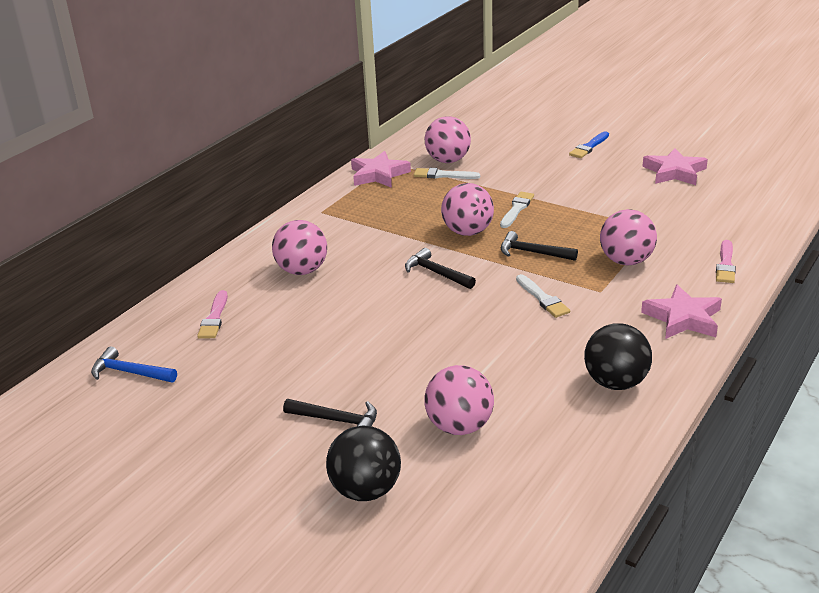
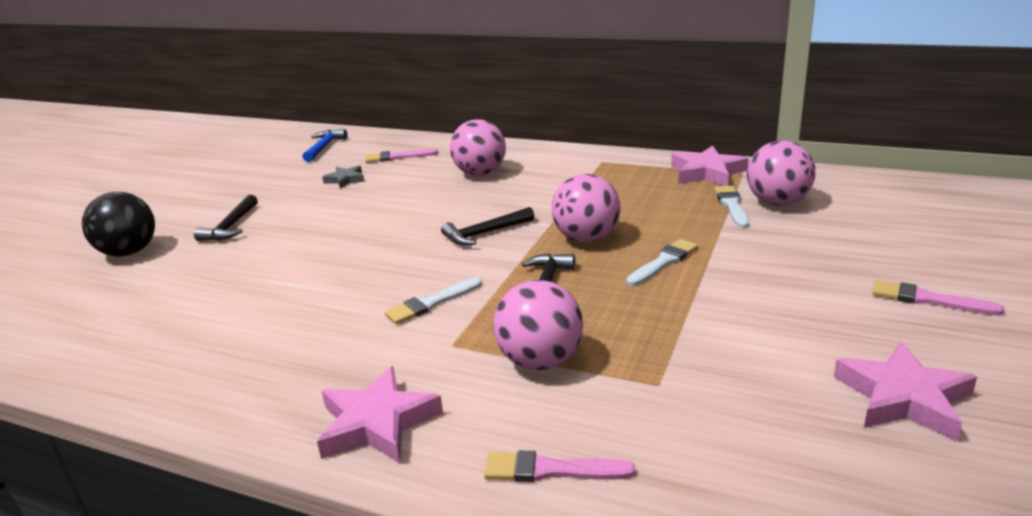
camera: 80 degrees right, 5 degrees down
(256, 350) = (345, 180): none -> grey star
(436, 273) = (484, 233): black hammer -> black hammer turned 150 degrees counterclockwise
(459, 426) = (195, 282): pink ball -> none
(516, 209) = (663, 262): white brush -> white brush turned 60 degrees counterclockwise
(589, 147) = (928, 299): blue brush -> pink brush
(615, 382) = (235, 370): black ball -> none

